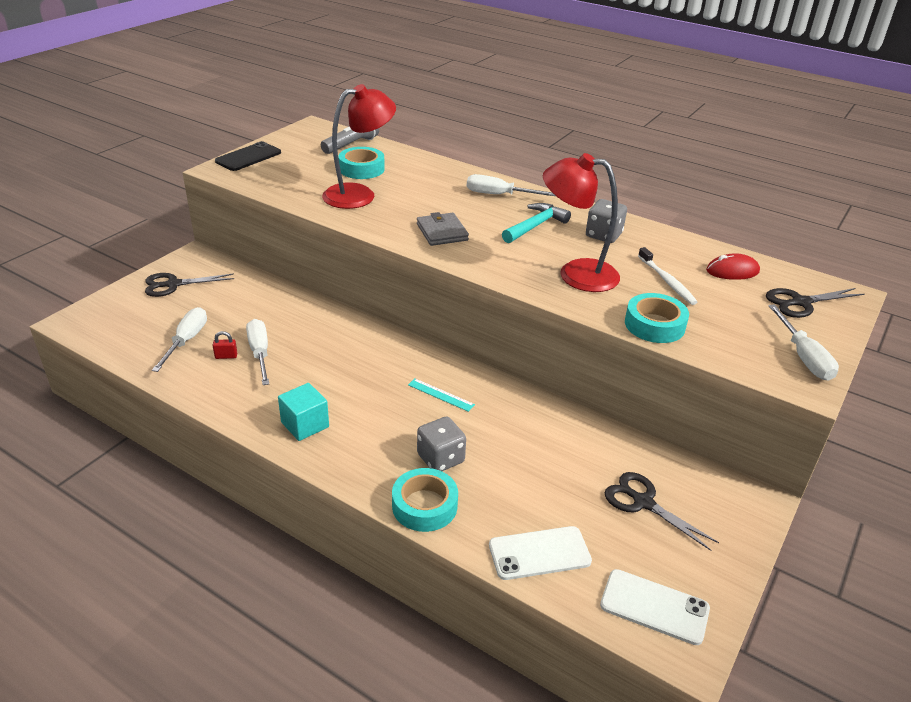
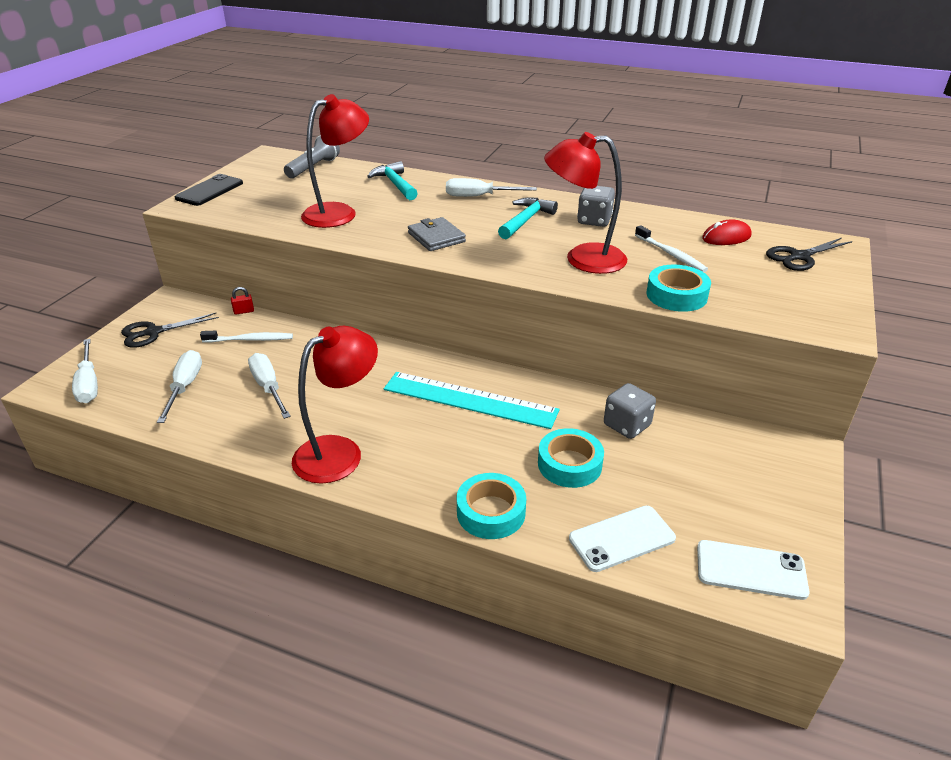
camera: 10 degrees left, 0 degrees up
(226, 356) = (233, 396): red padlock -> red padlock (244, 311)
(256, 304) = (250, 340): none -> white toothbrush
(305, 424) = (339, 452): turquoise cube -> red lamp
(361, 169) = (332, 188): turquoise tape -> turquoise tape (569, 464)
(422, 172) = (395, 184): none -> turquoise hammer
(440, 458) = (491, 462): grey dice -> grey dice (627, 425)
(441, 394) = (470, 399): turquoise ruler -> turquoise ruler, size x2.38
(643, 502) = (702, 470): black scissors -> none
(803, 357) = (824, 304): white screwdriver -> white screwdriver (89, 383)

